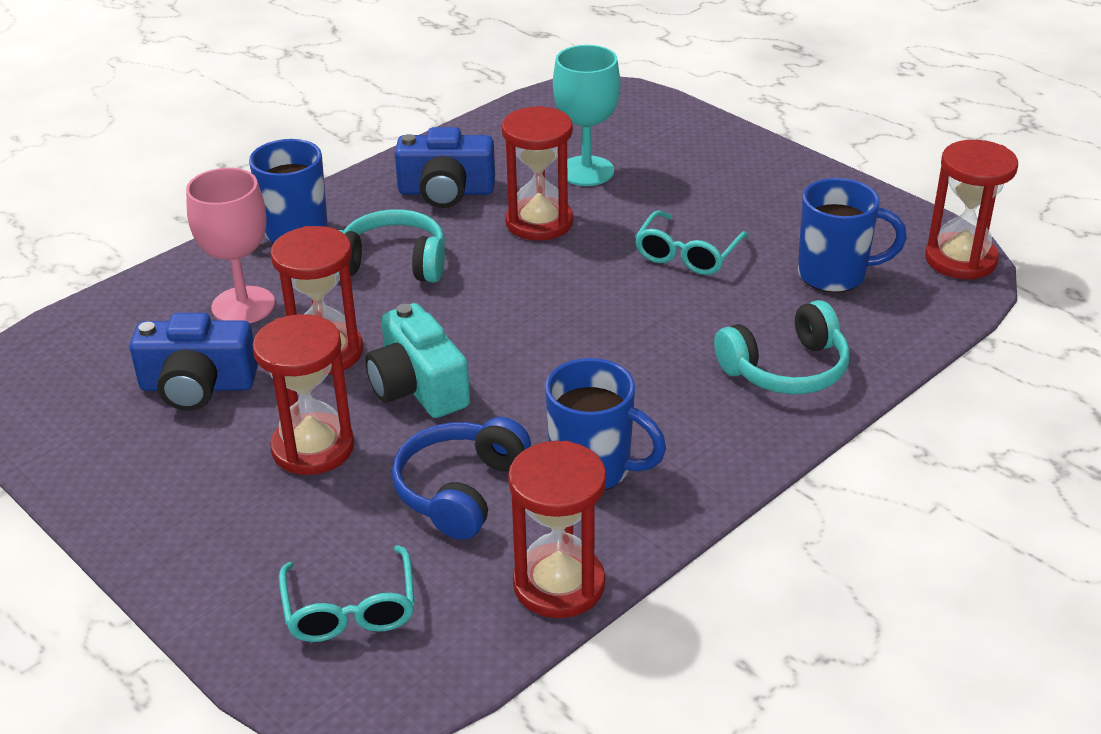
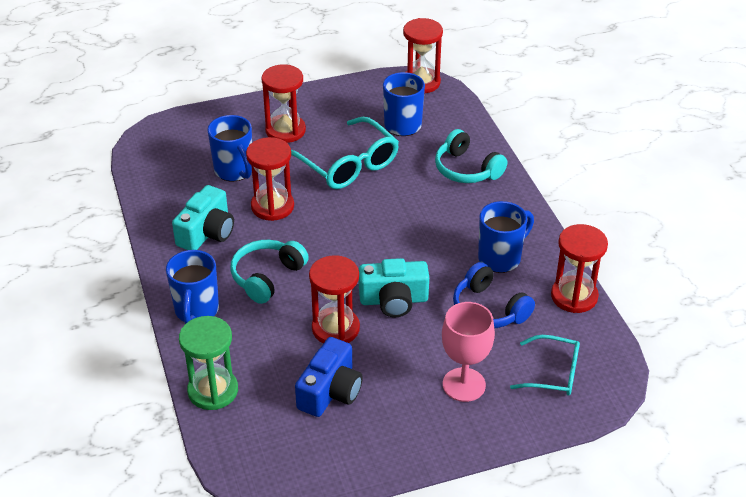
camera: 65 degrees left, 5 degrees up
(154, 291) = (213, 391): none -> green hourglass
(243, 306) = (261, 352): pink goblet -> pink goblet (464, 385)
(313, 448) = (420, 355): red hourglass -> red hourglass (285, 131)
(446, 191) = (207, 232): blue camera -> turquoise camera
(586, 171) = (234, 171): turquoise goblet -> blue mug
(687, 254) = (348, 164): turquoise glasses -> turquoise glasses, size x1.62
(786, 369) = (466, 169): turquoise headphones -> turquoise headphones turned 135 degrees clockwise

